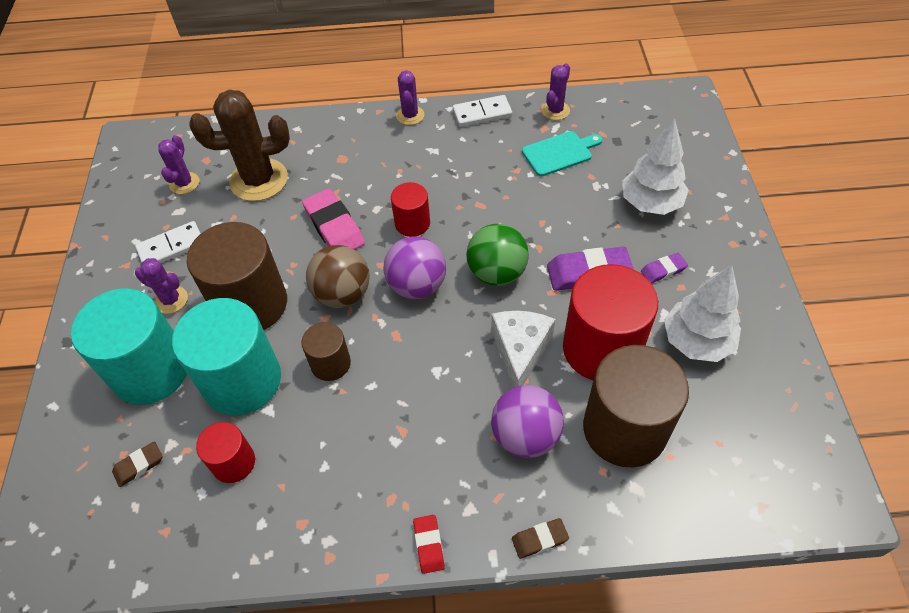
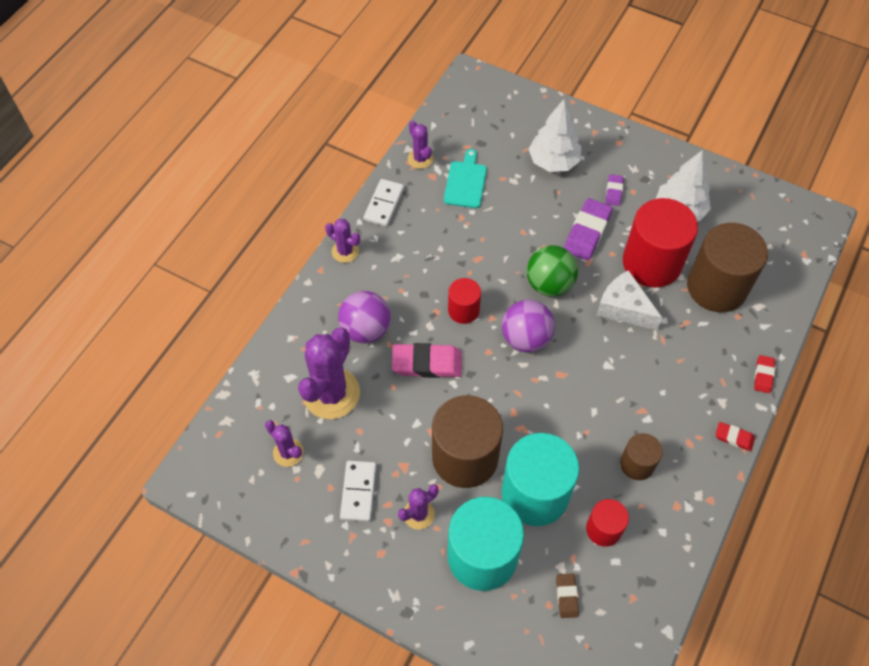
camera: 60 degrees left, 5 degrees up
(259, 180) = (331, 393): brown cactus -> purple cactus
(330, 363) = (558, 428): brown cylinder -> brown cylinder (637, 464)
(342, 294) = (499, 390): brown ball -> none
(525, 436) = (689, 342): purple ball -> purple ball (366, 330)
(539, 539) = (763, 375): brown eraser -> red eraser

